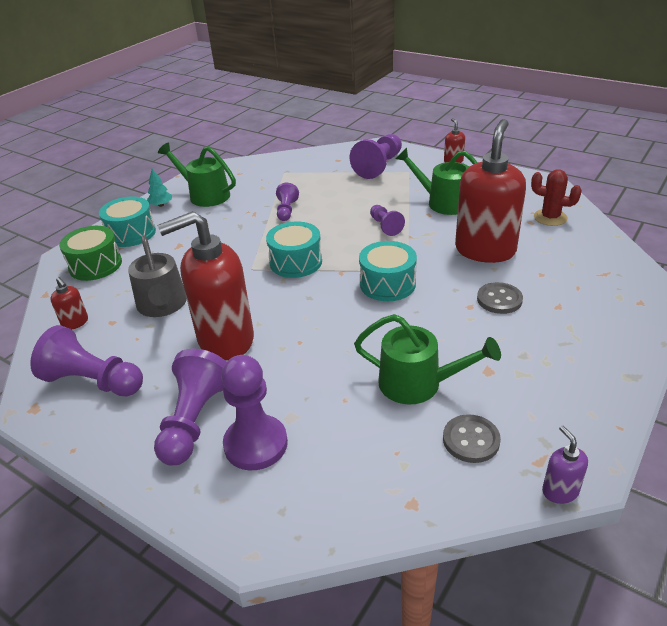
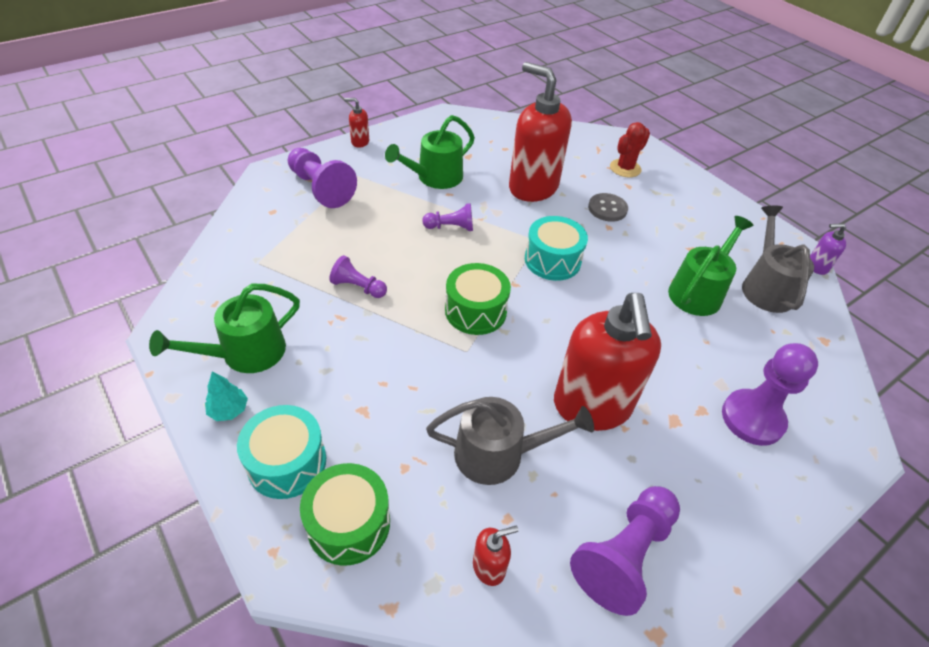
camera: 75 degrees left, 10 degrees up
(194, 420) = (712, 461): purple pawn -> none
(296, 262) = (475, 311): turquoise drum -> green drum
(471, 440) = (766, 287): grey button -> grey watering can
(550, 217) = (506, 137): red cactus -> red cactus (625, 168)

